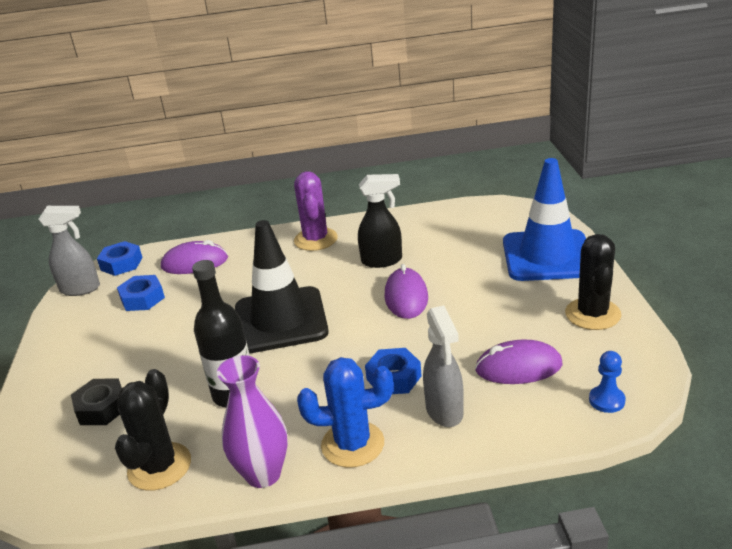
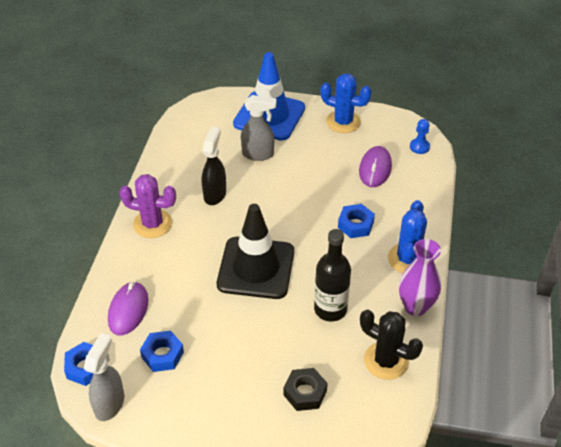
camera: 75 degrees left, 15 degrees up
(406, 297) = (271, 195): purple mouse -> none
(444, 411) = (398, 211): grey spray bottle -> grey spray bottle (258, 154)
(592, 314) = (343, 122): black cactus -> blue cactus

